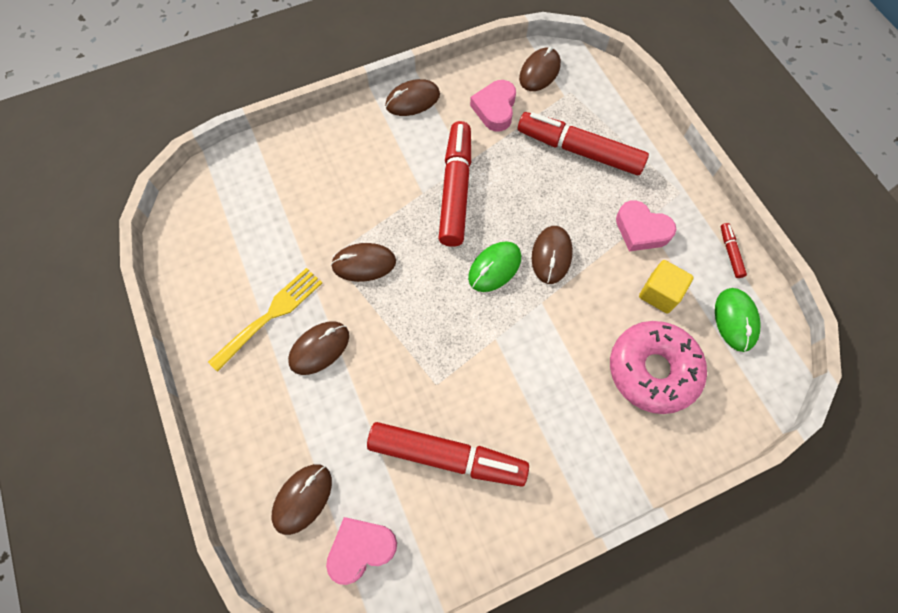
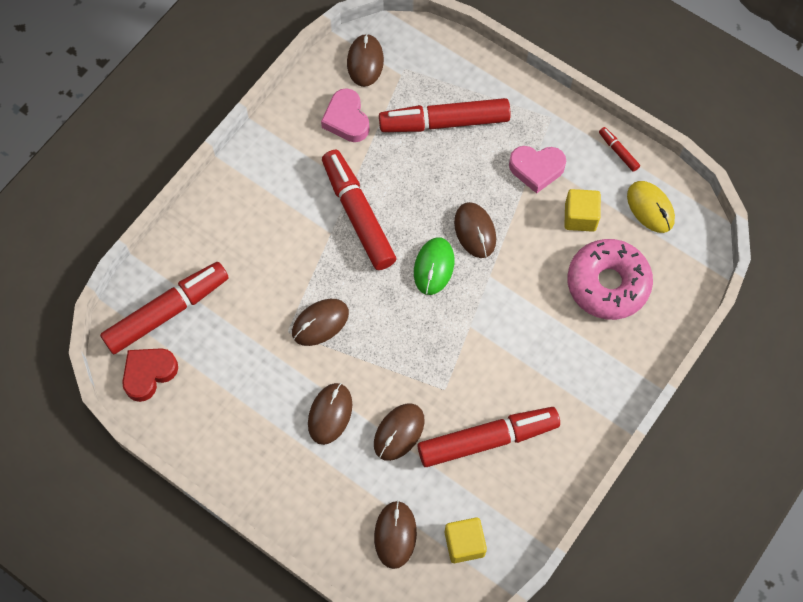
camera: 30 degrees left, 0 degrees up
(196, 230) = (149, 374): none -> red heart
(246, 188) = (167, 312): none -> red marker
(270, 316) = (269, 411): yellow fork -> none
(361, 549) = (464, 543): pink heart -> yellow cube
(412, 100) = (265, 149): brown mouse -> brown mouse (399, 432)
(735, 320) = (650, 208): green mouse -> yellow mouse

